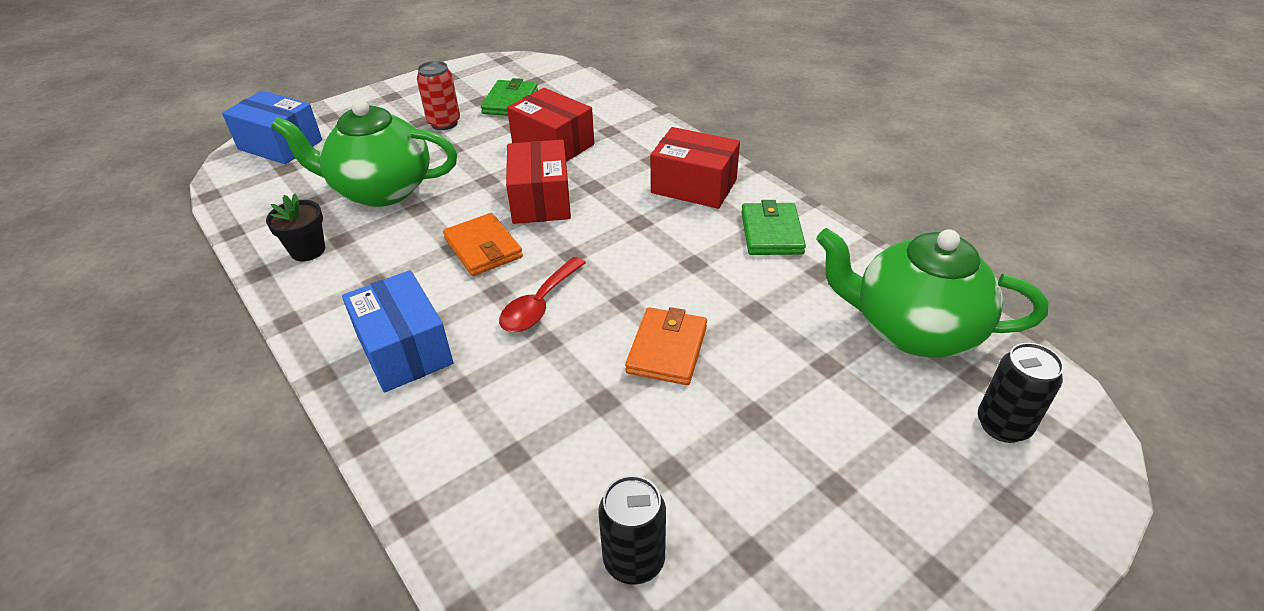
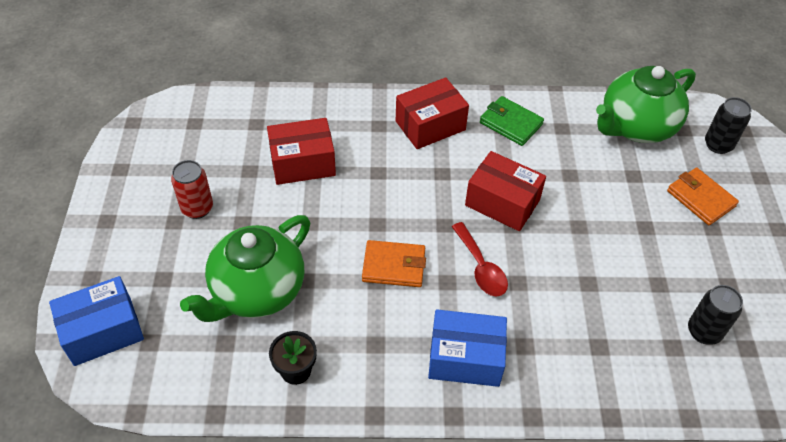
camera: 55 degrees left, 10 degrees up
(510, 102) = (211, 154): green wallet -> none
(541, 200) = (367, 207): red box -> red box (502, 202)
(667, 349) = (570, 232): orange wallet -> orange wallet (700, 198)

